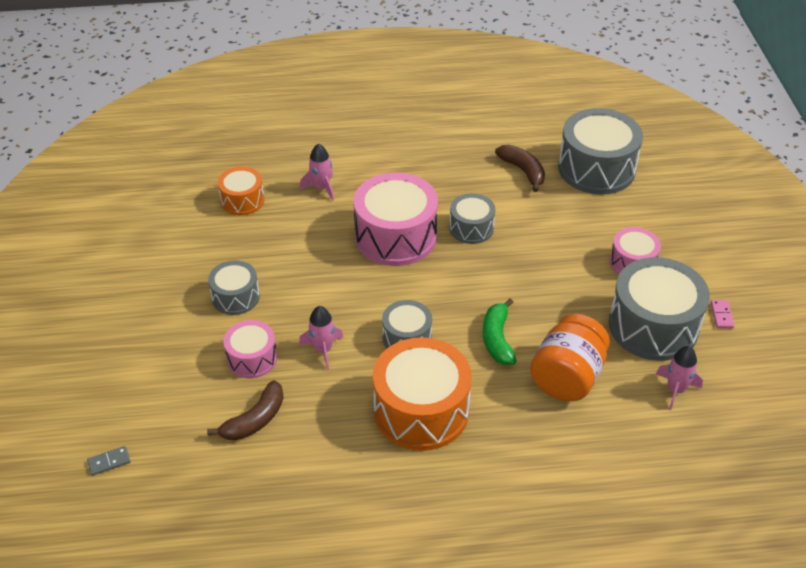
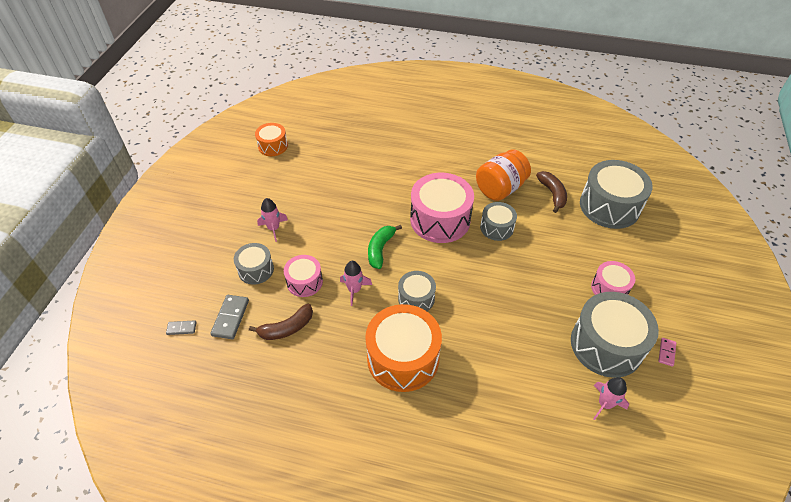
camera: 20 degrees right, 5 degrees up
(171, 430) = (230, 318): none -> grey domino
(235, 297) = (313, 234): grey drum -> grey drum (256, 270)
(242, 200) = (348, 166): orange drum -> orange drum (273, 146)
(321, 188) = (404, 171): pink rocket -> pink rocket (274, 228)
(497, 339) = (481, 319): green banana -> green banana (380, 249)
(567, 377) = (522, 366): orange jar -> orange jar (500, 188)

